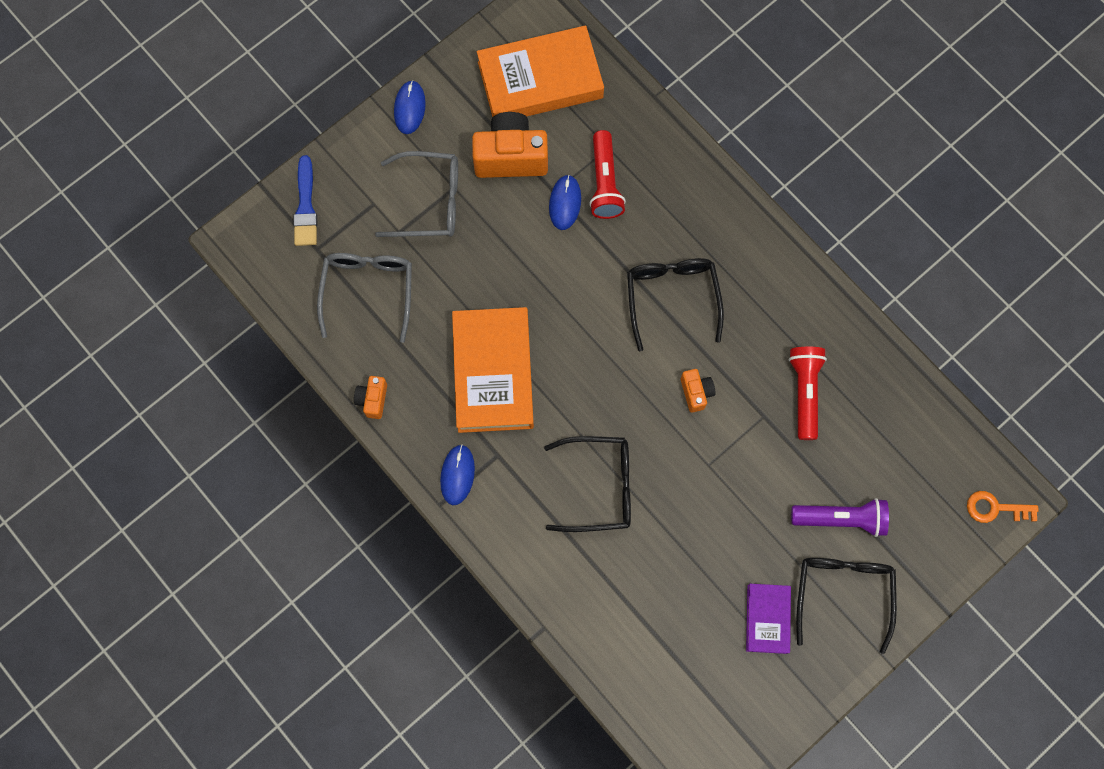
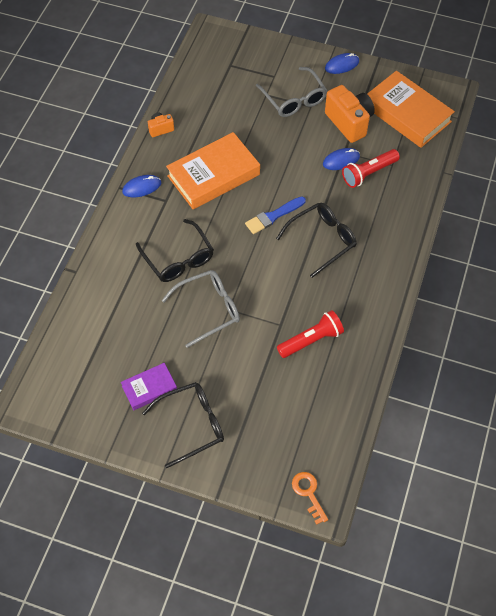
camera: 60 degrees right, 15 degrees down
(305, 206) = (250, 49): blue brush -> blue brush (273, 216)
(368, 290) = (222, 97): grey glasses -> grey glasses (209, 309)
(696, 392) = (270, 281): orange camera -> none
(840, 518) = (241, 400): purple flashlight -> none

